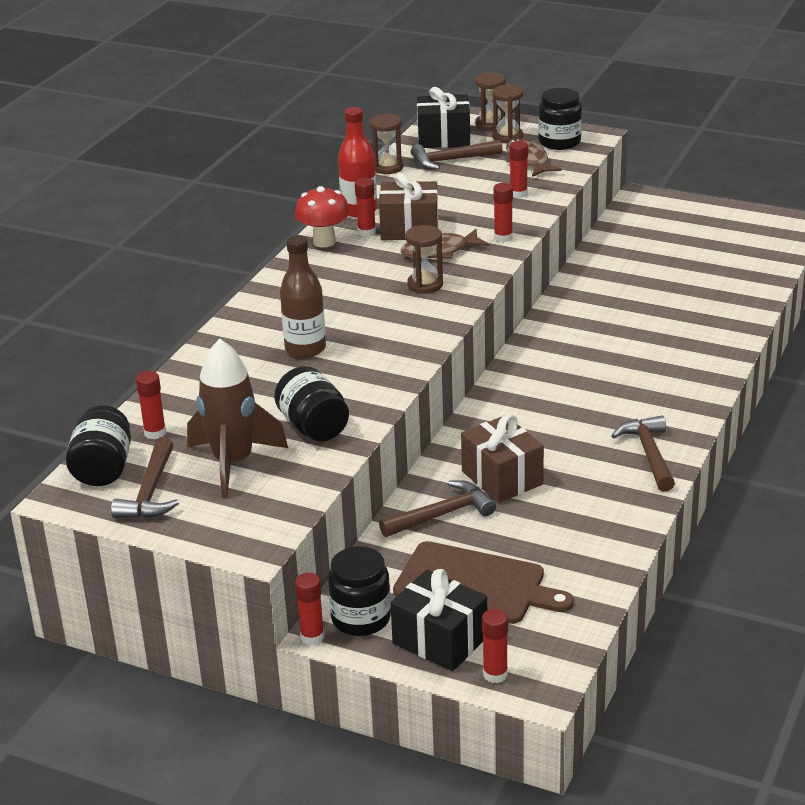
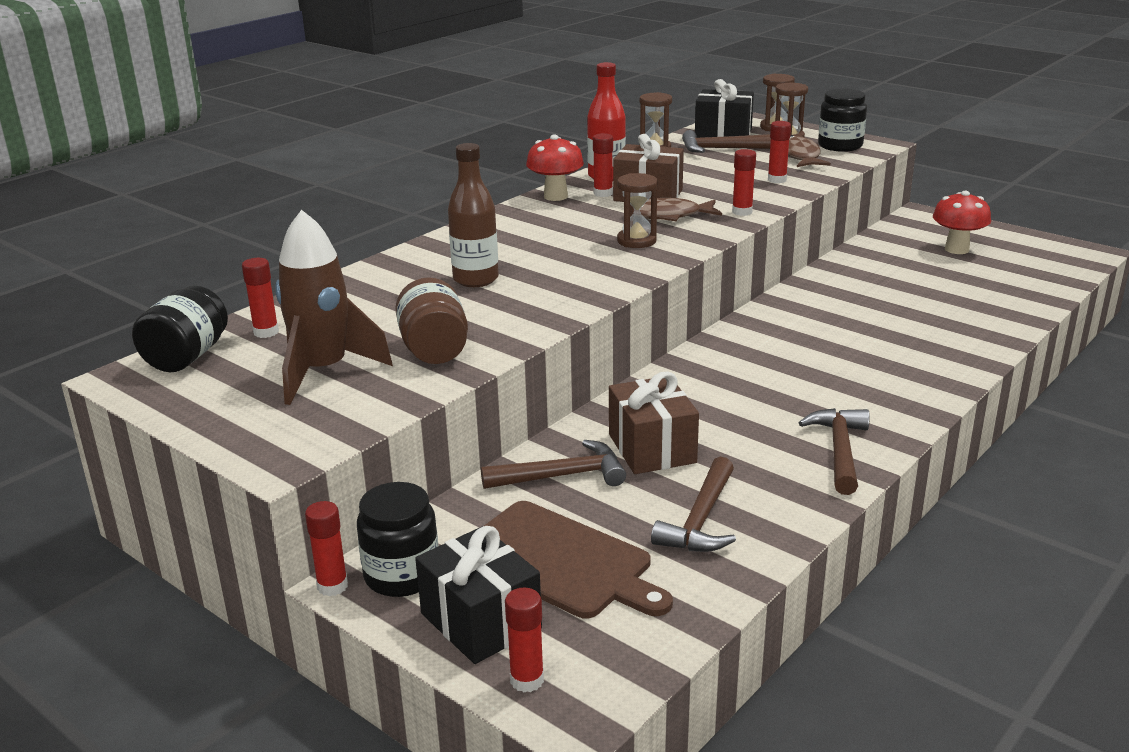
camera: 15 degrees right, 5 degrees down
(150, 492) = (215, 386): brown hammer -> brown hammer (701, 520)
(313, 427) = (434, 350): black jar -> brown jar
(683, 235) = (957, 249): none -> red mushroom

